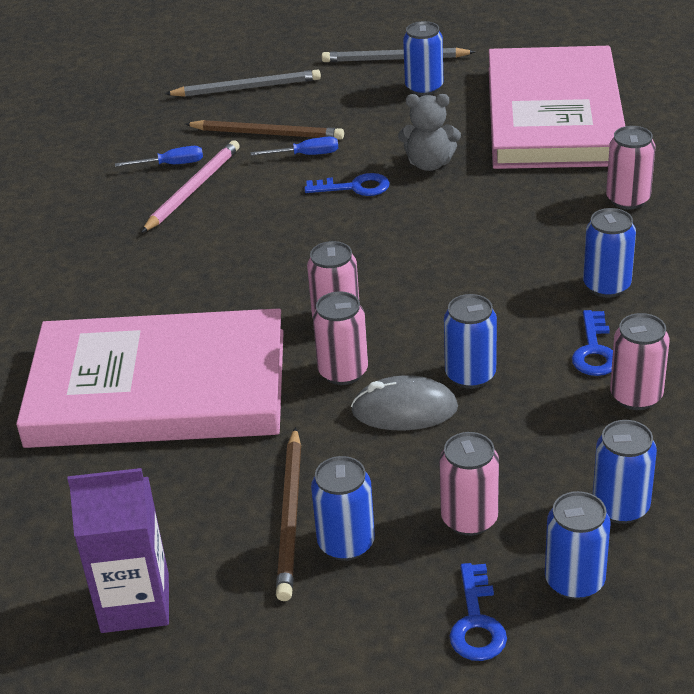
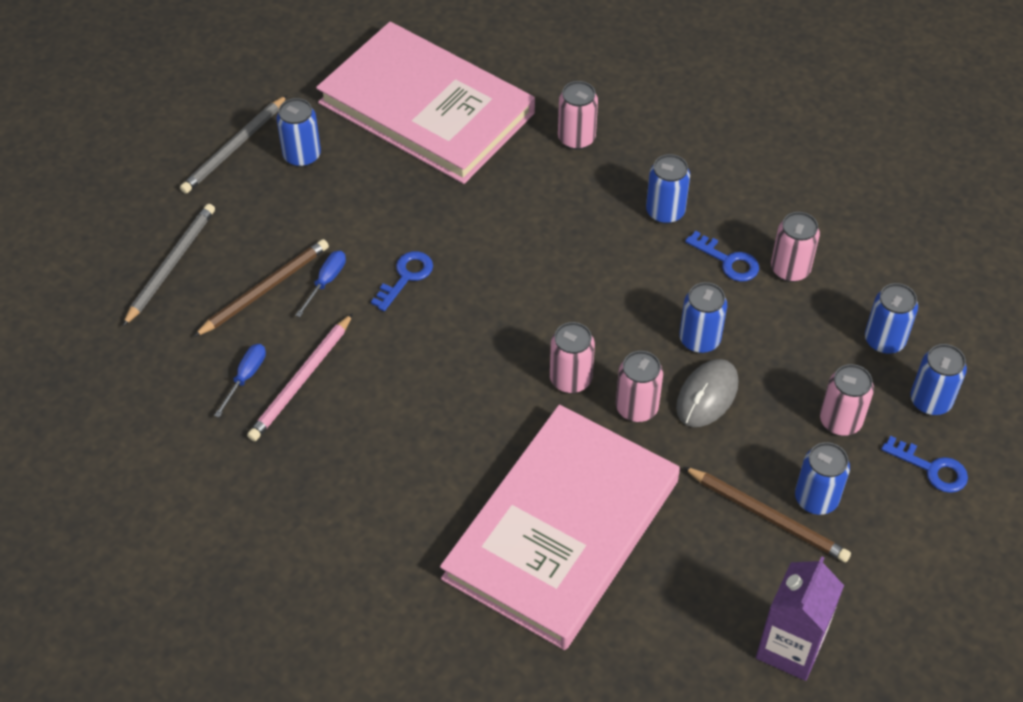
camera: 60 degrees left, 15 degrees up
(193, 189) = (301, 380): pink pencil -> pink pencil turned 120 degrees counterclockwise
(429, 164) = (419, 216): grey teddy bear -> none

